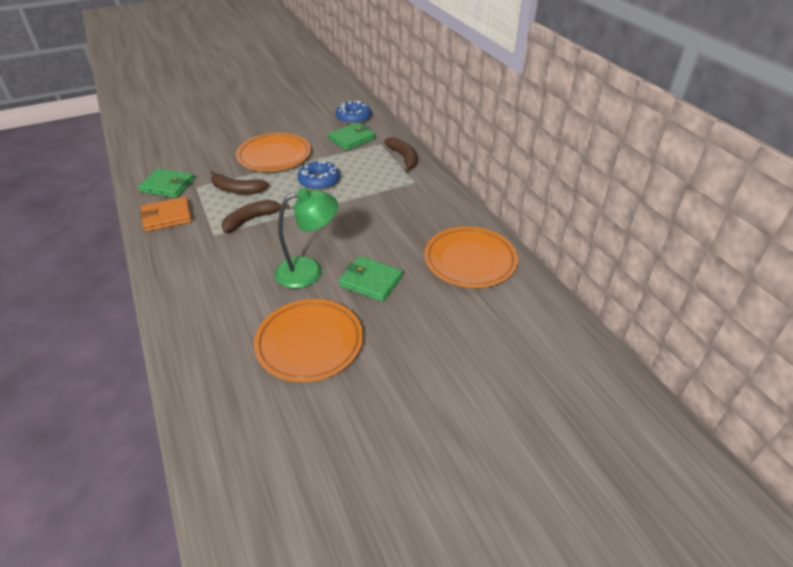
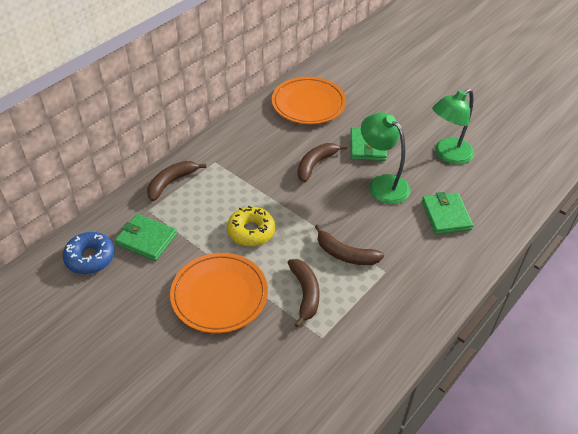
camera: 115 degrees left, 5 degrees up
(167, 216) = (387, 329): orange wallet -> none
(168, 186) = (336, 368): green wallet -> green wallet (446, 215)
(309, 343) = (448, 155): orange plate -> green lamp
(319, 181) = (251, 231): blue donut -> yellow donut
(370, 236) = (315, 164): none -> brown banana

